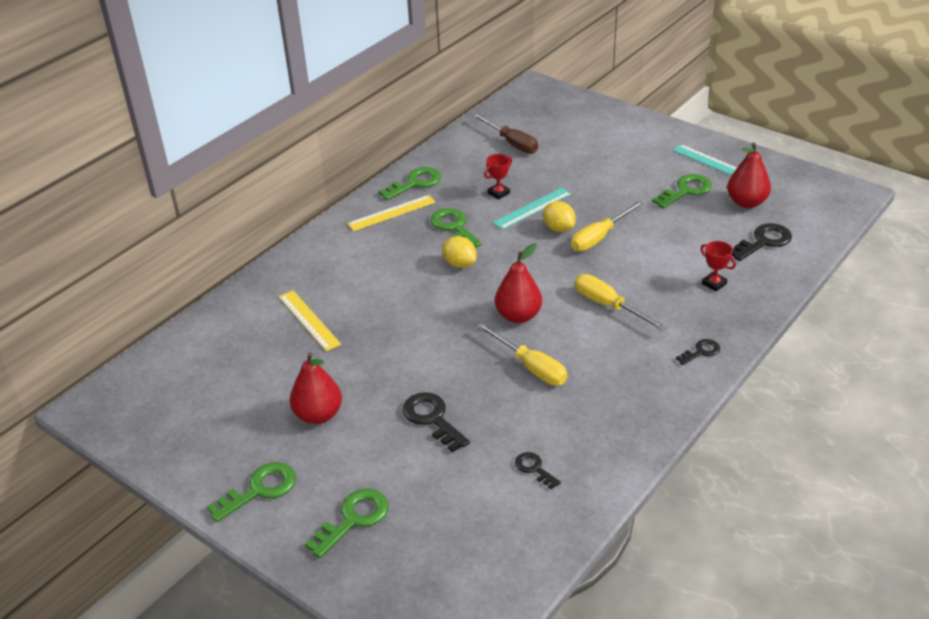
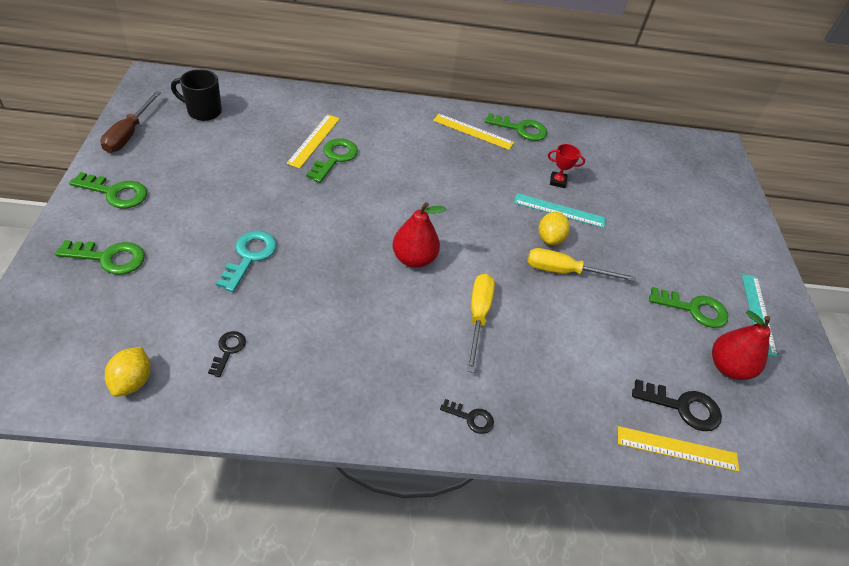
camera: 45 degrees right, 10 degrees up
(186, 385) = (203, 111): none -> black mug
(318, 415) = (213, 189): red pear -> none
(432, 419) = (249, 256): black key -> turquoise key
(454, 227) = (489, 173): green key -> green key (334, 158)
(460, 264) = (447, 195): yellow lemon -> yellow lemon (132, 381)
(511, 143) = (629, 162): brown screwdriver -> brown screwdriver (129, 134)
(530, 367) = (355, 294): yellow screwdriver -> none
(714, 284) = (579, 388): red trophy -> none
(794, 262) = (677, 449): none -> yellow ruler

